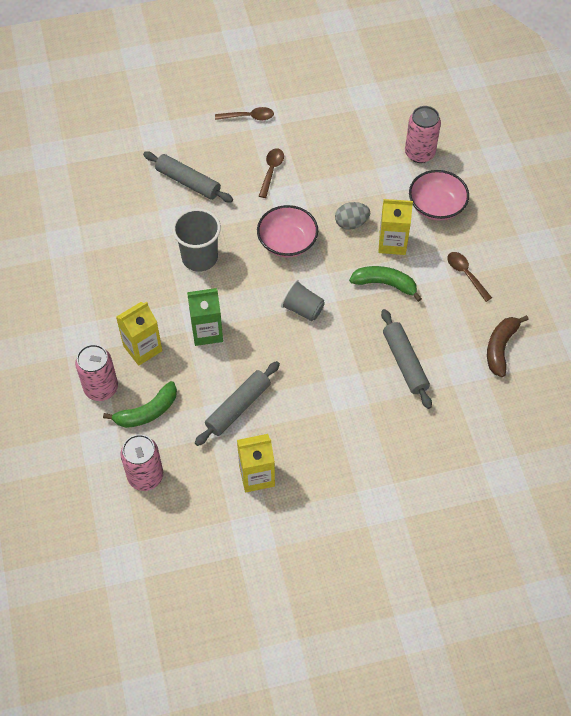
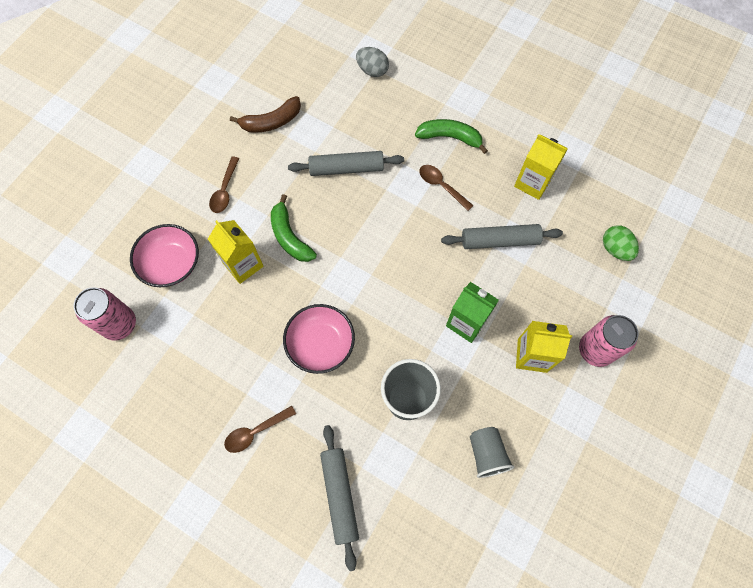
camera: 135 degrees left, 10 degrees up
(145, 476) = (615, 249): pink can -> green egg
(147, 412) = (573, 297): green banana -> green banana (450, 137)
(248, 117) = (206, 520): brown spoon -> brown spoon (441, 186)
(302, 309) = (373, 273): grey cup -> grey cup (486, 454)
(351, 223) = (252, 312): grey egg -> grey egg (372, 70)
(405, 362) = (346, 168): grey rolling pin -> grey rolling pin turned 60 degrees clockwise

